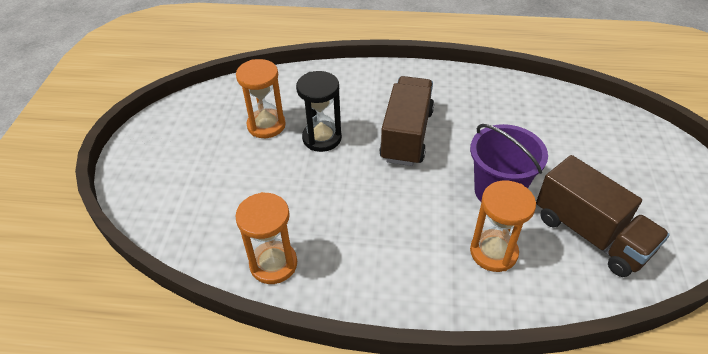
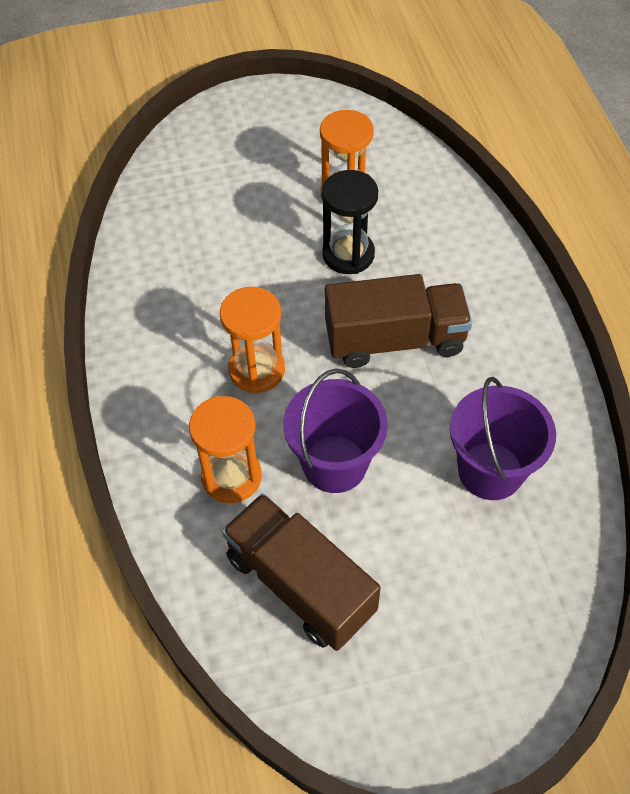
camera: 70 degrees right, 10 degrees up
(273, 264) = (146, 275): orange hourglass -> orange hourglass (257, 370)
(521, 121) = (490, 471): none -> purple bucket
(590, 234) = (300, 584): brown truck -> brown truck turned 105 degrees clockwise

